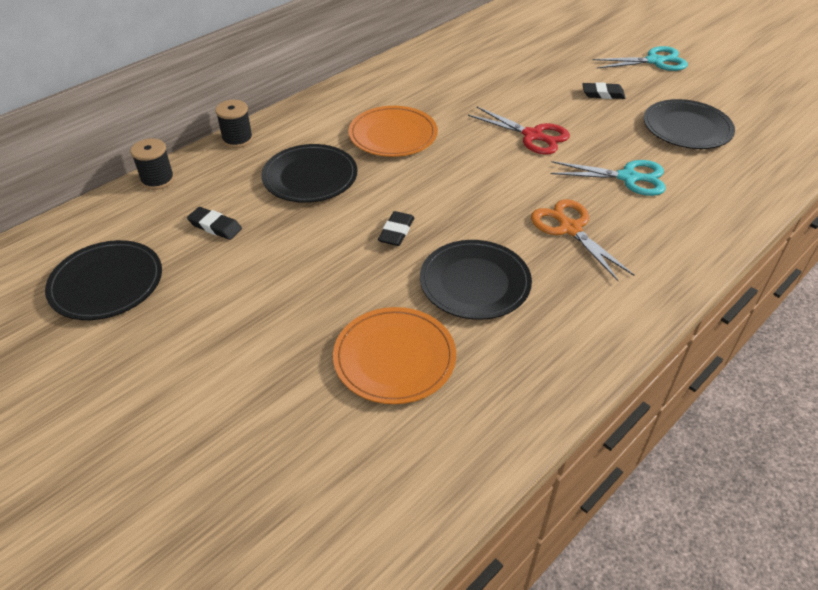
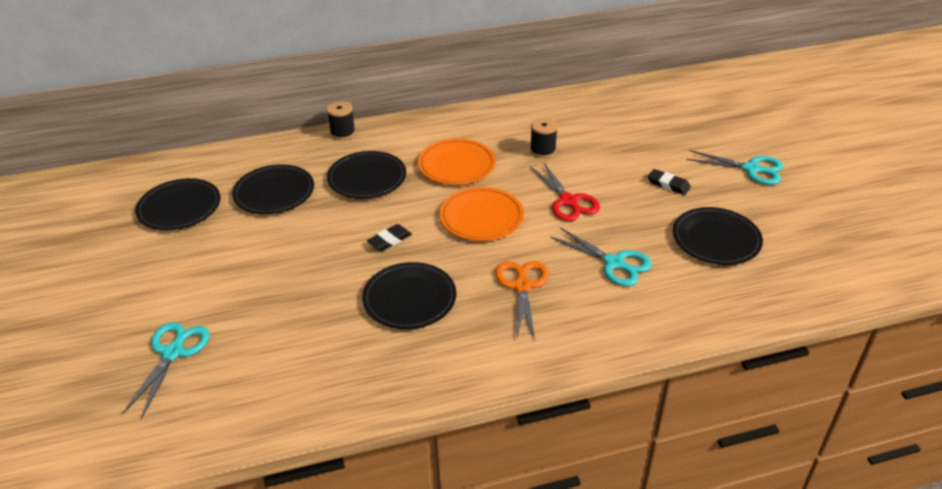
camera: 30 degrees right, 5 degrees down
(158, 180) = (266, 146): black spool -> black spool (543, 150)
(215, 226) = (274, 192): black eraser -> black plate
(260, 456) = (173, 353): none -> turquoise scissors
(394, 358) = (306, 327): orange plate -> orange plate (481, 217)

